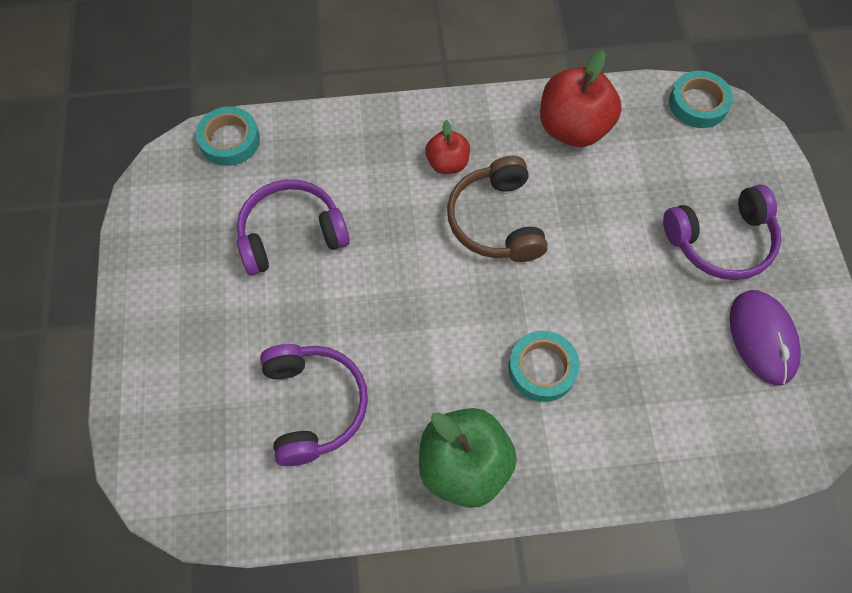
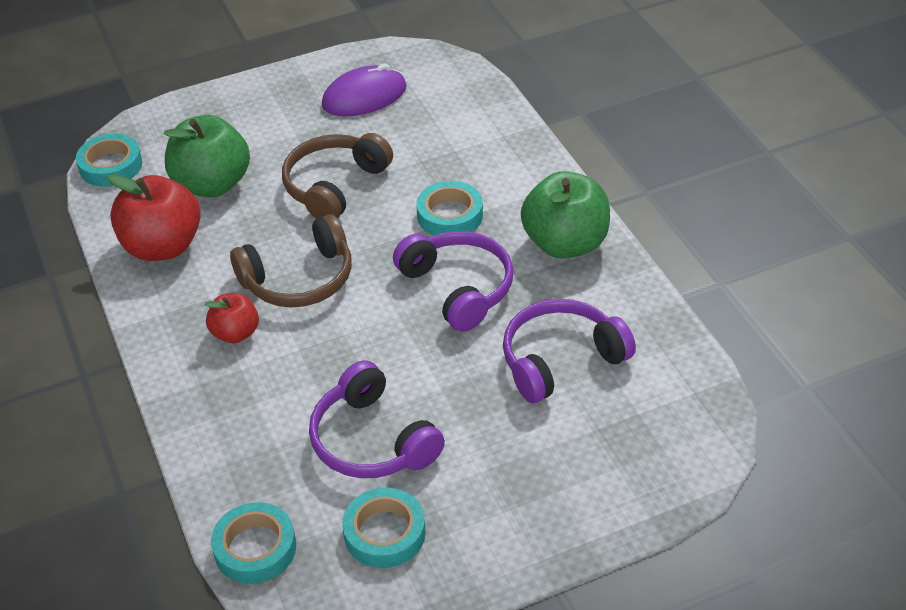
camera: 105 degrees left, 20 degrees down
(201, 222) = (384, 533): none -> turquoise tape
(618, 276) = (334, 186): none -> brown headphones
(649, 176) = (212, 184): none -> green apple
(721, 242) = (274, 130): purple headphones -> purple headphones (458, 288)

